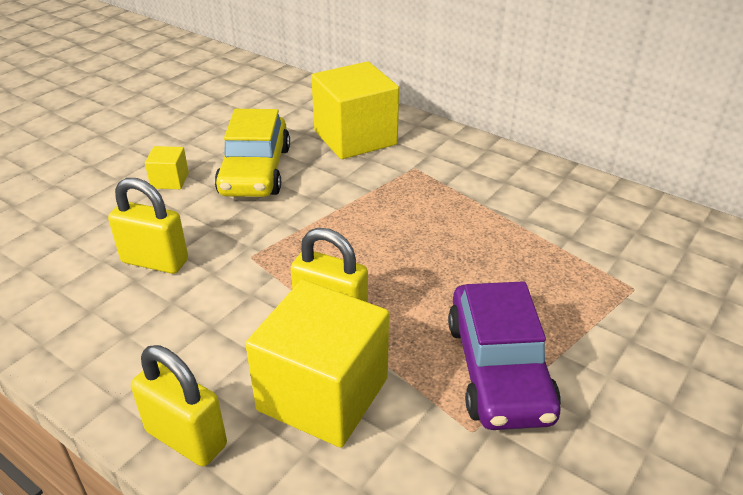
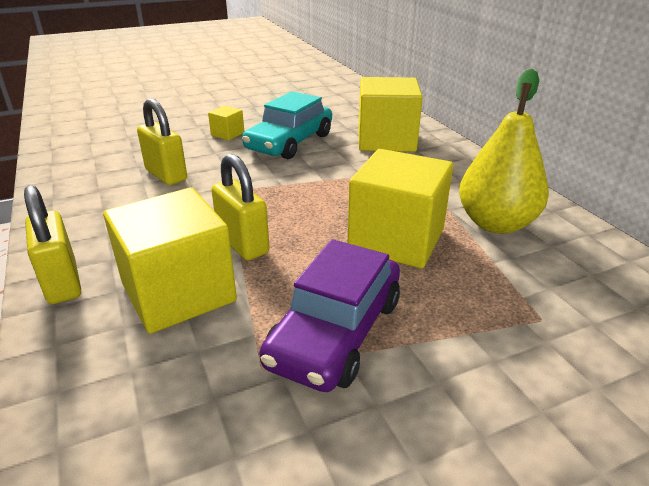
camera: 30 degrees right, 5 degrees down
(255, 171) = (289, 142): yellow car -> turquoise car
(466, 254) = (396, 239): none -> yellow cube
(532, 206) = (496, 223): none -> yellow pear

